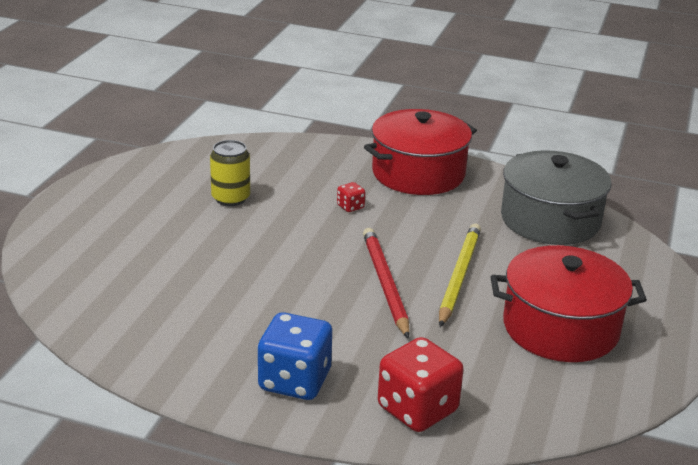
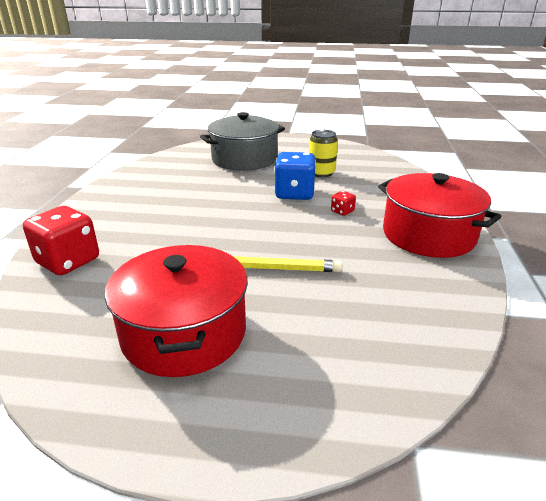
camera: 80 degrees right, 0 degrees up
(294, 381) = (109, 215): blue dice -> blue dice (294, 194)
(385, 284) = (234, 235): red pencil -> none
(550, 220) = (403, 319): grey pot -> grey pot (244, 159)

